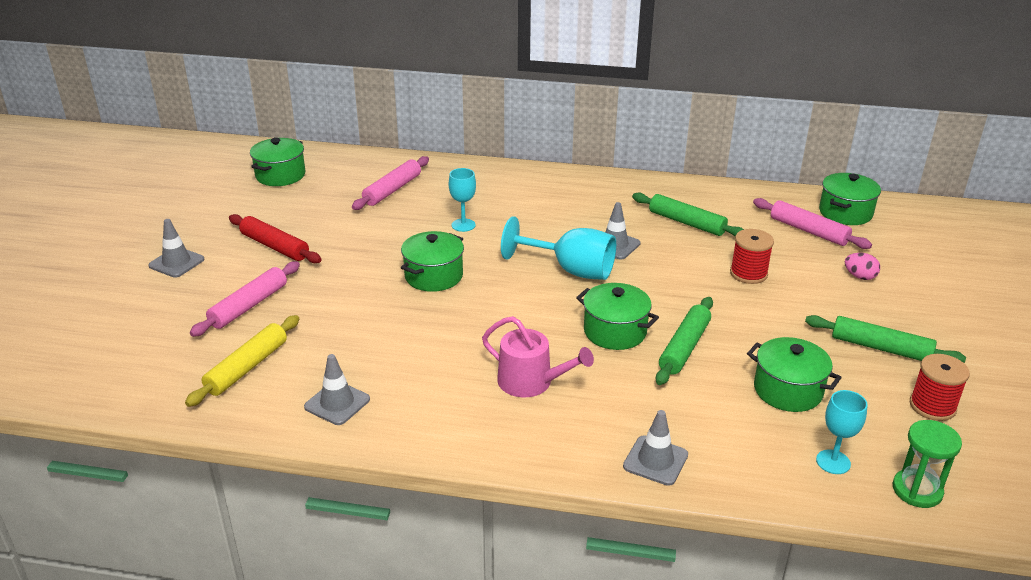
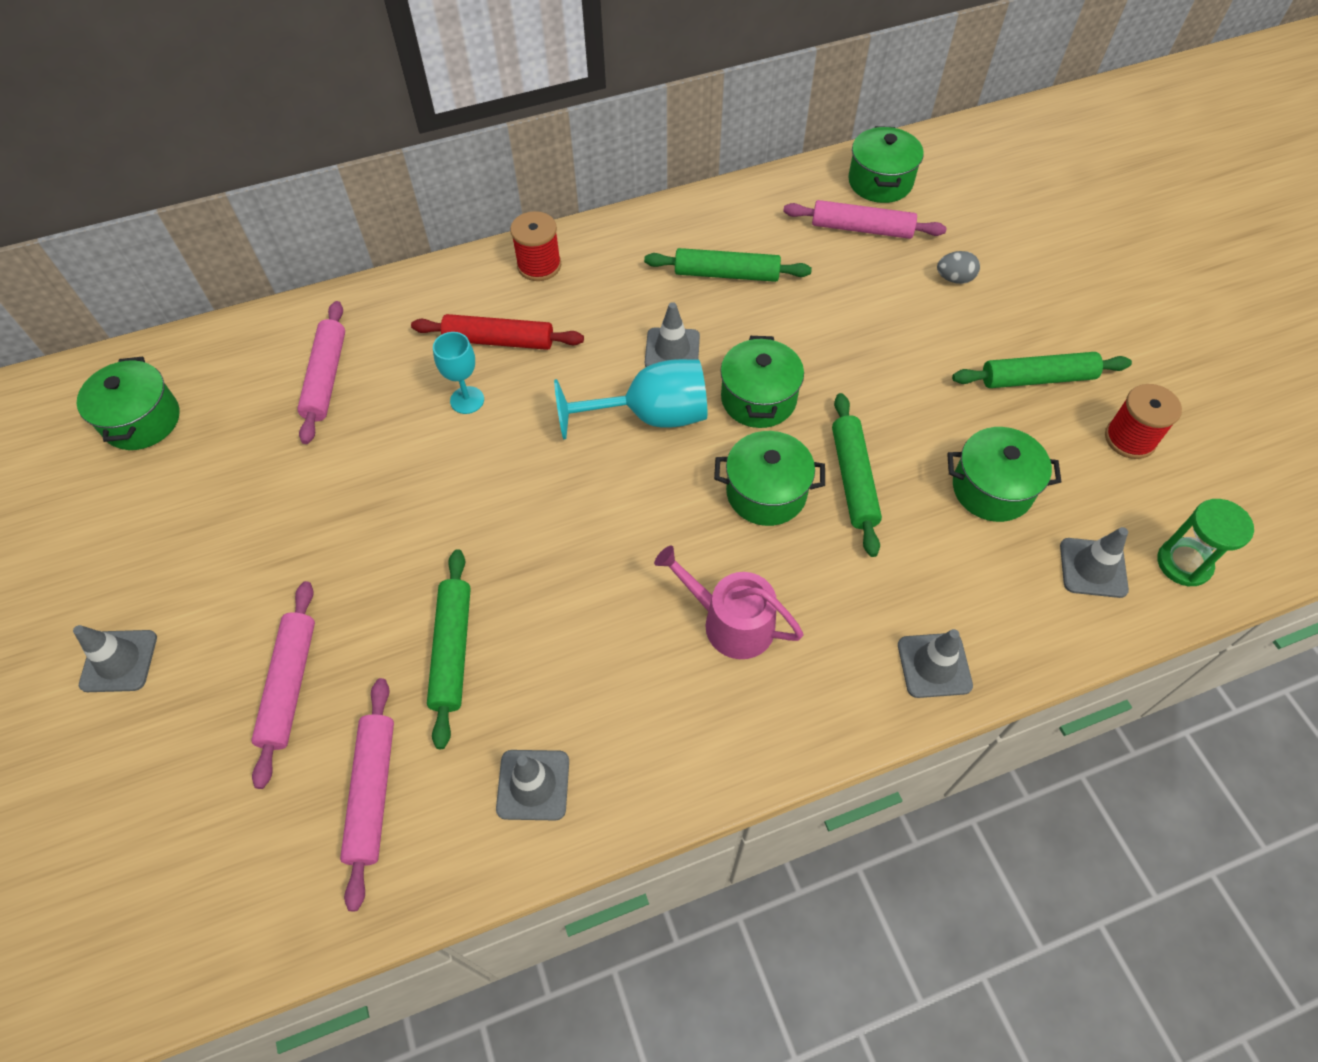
camera: 30 degrees left, 25 degrees up
(247, 367) = (373, 792): yellow rolling pin -> pink rolling pin
(274, 246) = (241, 560): red rolling pin -> red rolling pin (499, 341)
(349, 327) = (452, 650): none -> green rolling pin
(434, 276) = (494, 508): green pot -> green pot (758, 399)
(531, 382) = (730, 622): pink watering can -> pink watering can turned 150 degrees counterclockwise
(748, 274) = (844, 328): red spool -> red spool (539, 265)
(833, 462) = (1093, 568): turquoise goblet -> grey traffic cone
(859, 276) = (954, 279): pink egg -> grey egg

